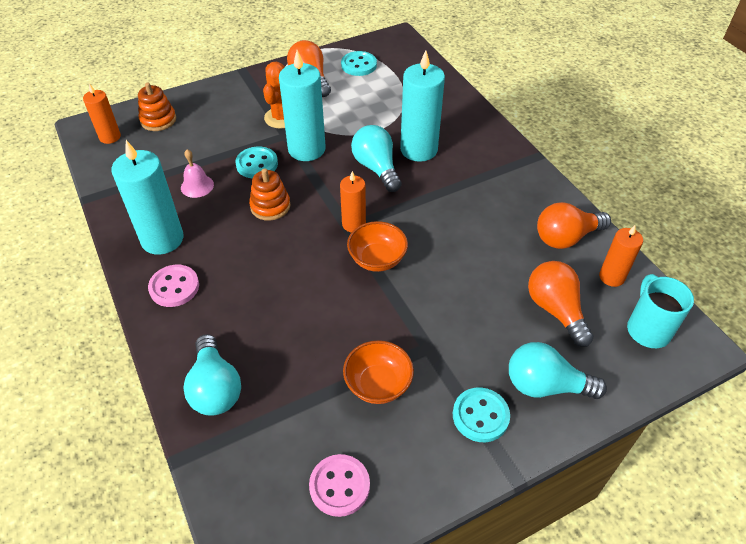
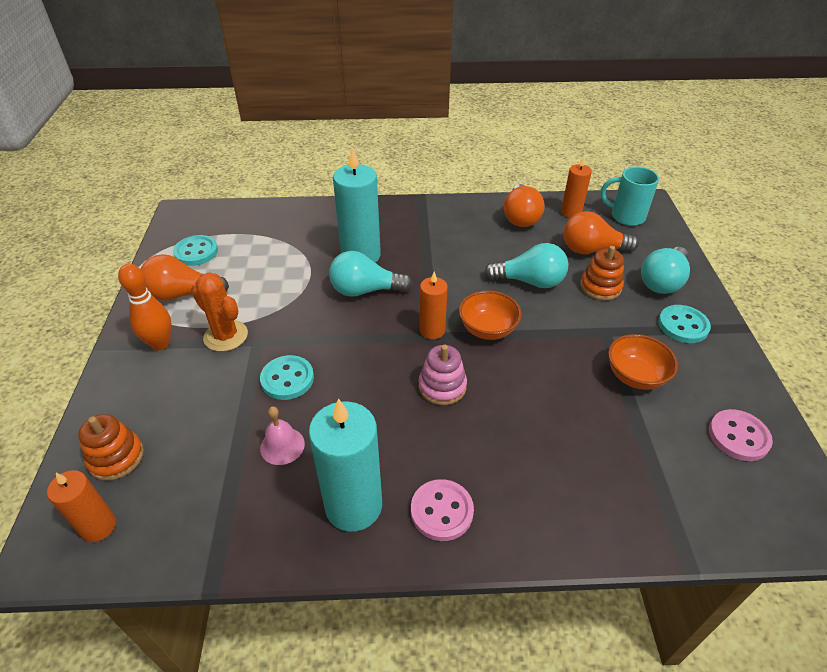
camera: 65 degrees left, 5 degrees down
(215, 388) = (604, 506): turquoise light bulb -> turquoise light bulb (530, 281)
(257, 93) = (160, 343): none -> orange bowling pin
(270, 206) = (364, 386): orange stacking toy -> orange stacking toy (600, 287)
(293, 250) = (442, 386): none -> pink stacking toy
(306, 149) = (296, 331): turquoise candle -> none

